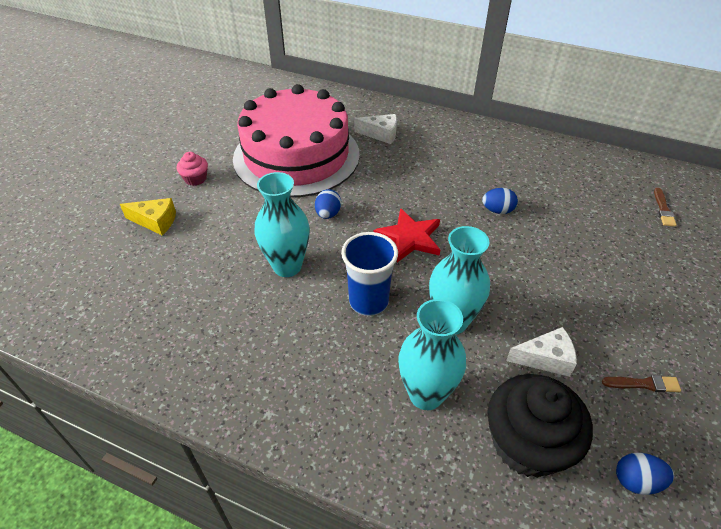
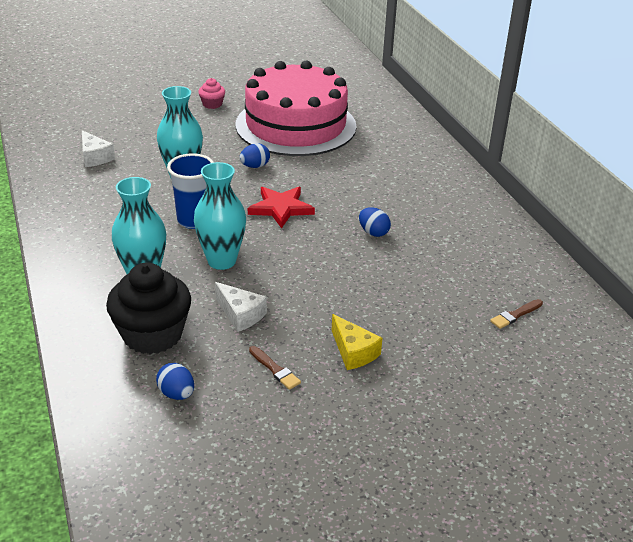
camera: 45 degrees right, 10 degrees down
(155, 221) = (154, 113): yellow cheese -> yellow cheese (353, 352)
(381, 134) = (380, 144): white cheese -> white cheese (95, 157)

